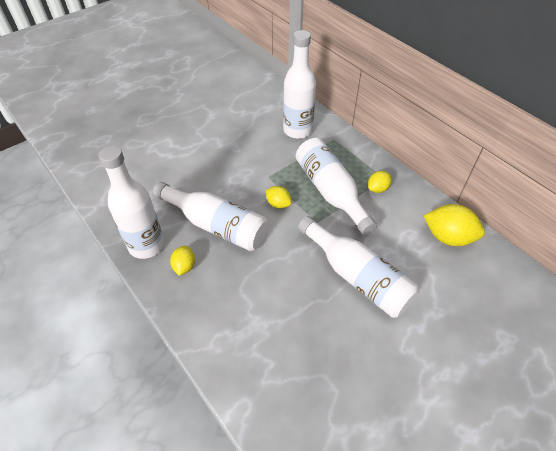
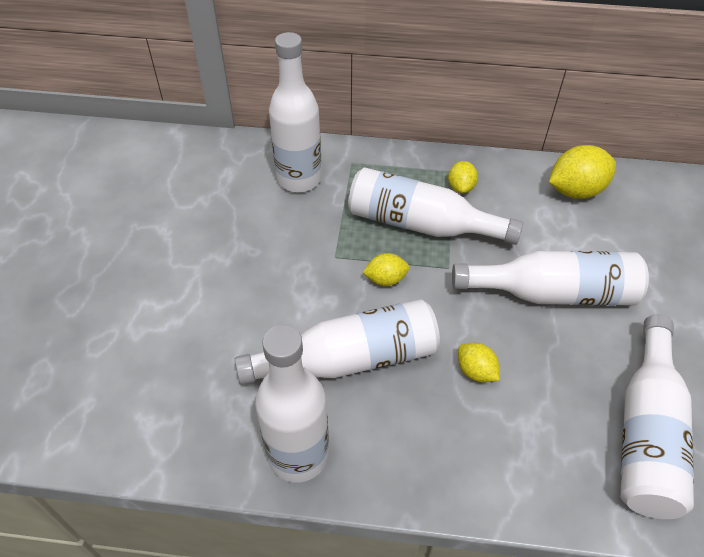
camera: 45 degrees left, 0 degrees up
(184, 266) = (377, 437): yellow lemon -> yellow lemon (475, 371)
(313, 383) = (646, 432): none -> white bottle

